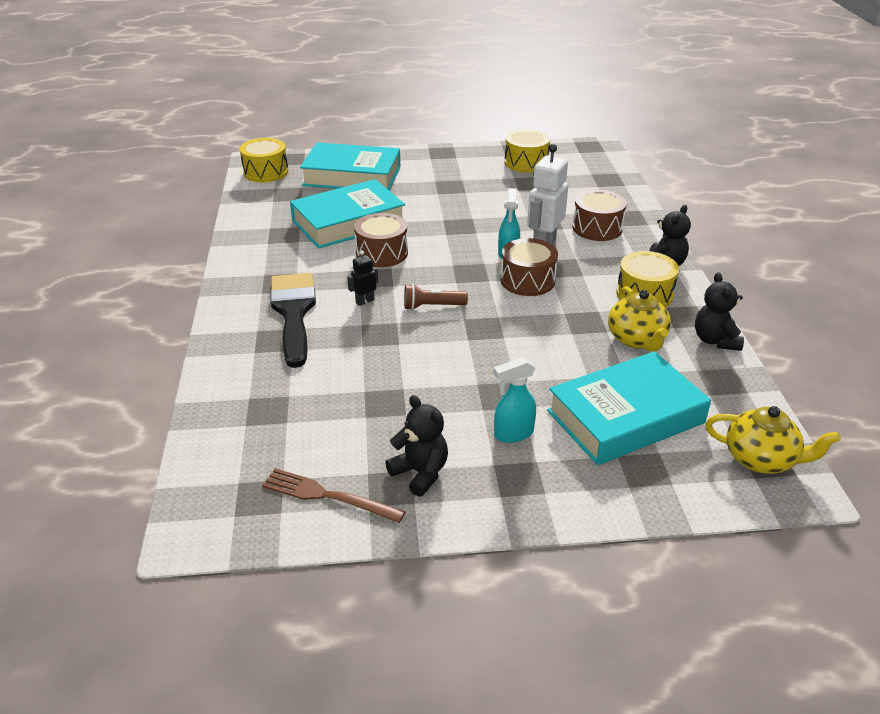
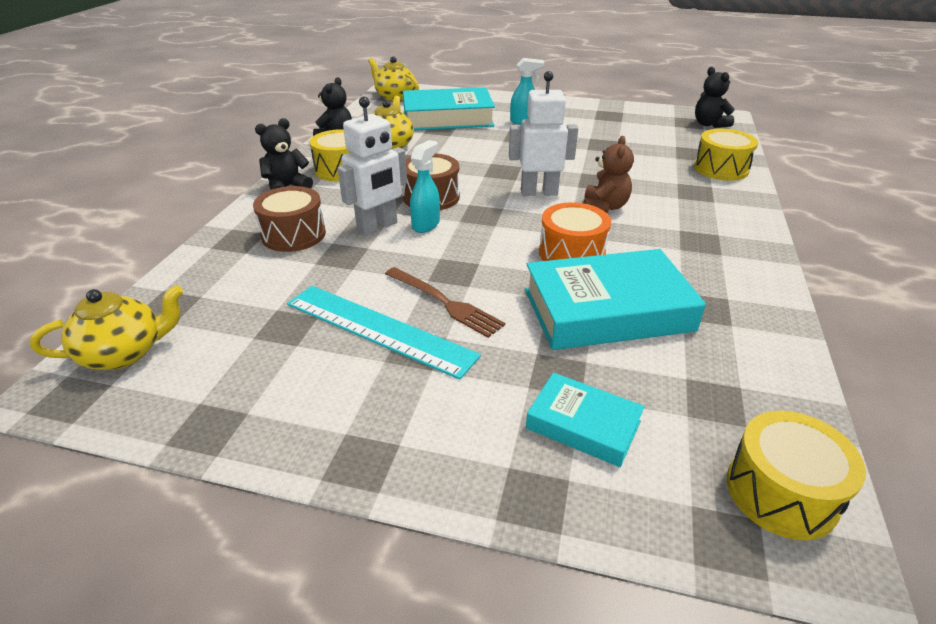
camera: 160 degrees left, 0 degrees up
(293, 313) = (679, 209): black brush -> none
(326, 496) = (648, 117): brown fork -> brown fork (446, 303)
(352, 176) = (583, 425): turquoise book -> turquoise book, size x0.54
(365, 301) = (604, 207): black robot -> brown teddy bear
(382, 253) = (572, 253): brown drum -> orange drum
(420, 473) = (589, 117): black teddy bear -> black teddy bear (709, 124)
(432, 306) = (539, 192): brown flashlight -> white robot
(478, 190) = (378, 329): none -> turquoise ruler
(526, 163) = (236, 378): yellow drum -> yellow drum (721, 169)
(593, 161) = (125, 353): none -> yellow teapot

